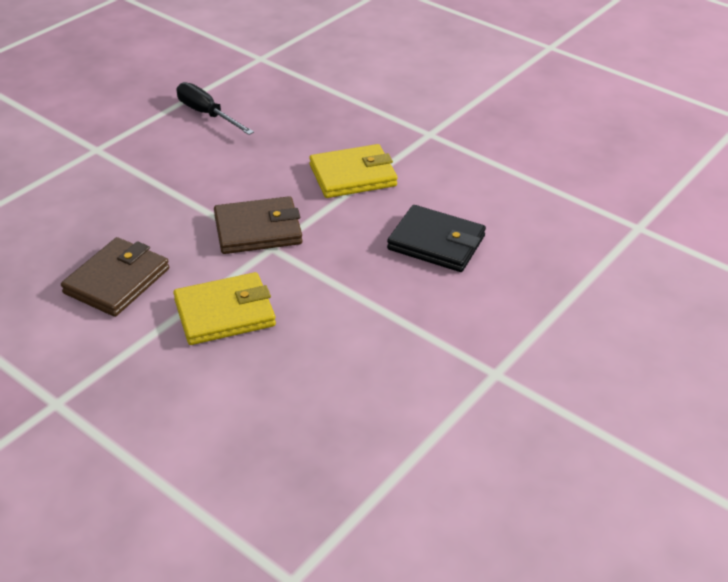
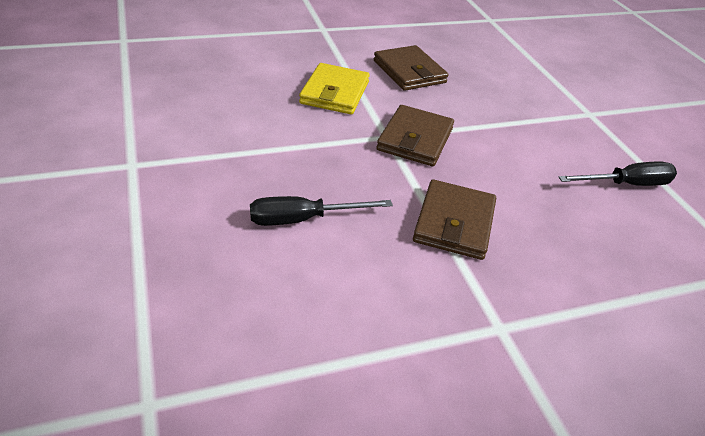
camera: 120 degrees right, 0 degrees up
(353, 175) = (454, 223): yellow wallet -> brown wallet
(436, 243) = (303, 219): black wallet -> black screwdriver

